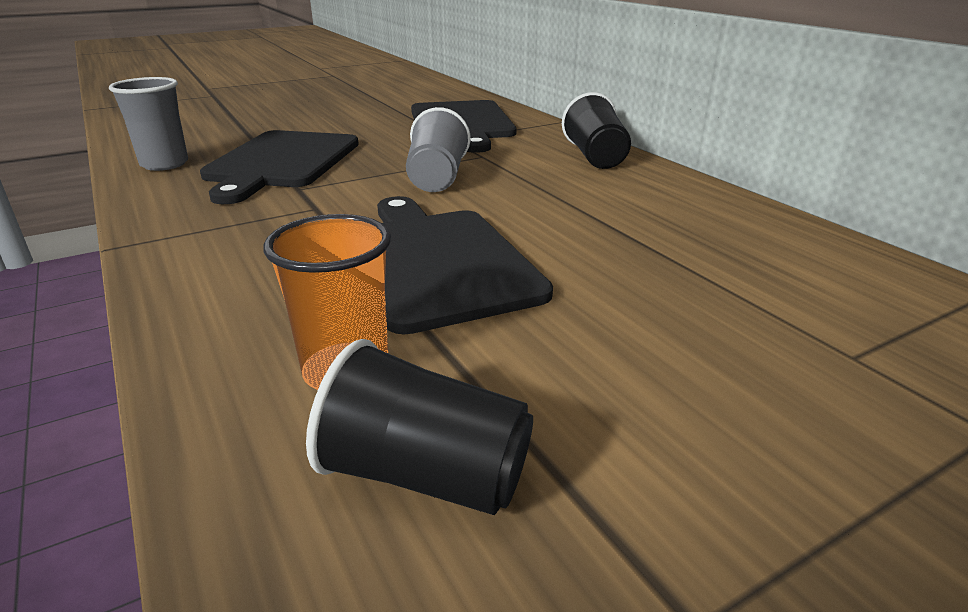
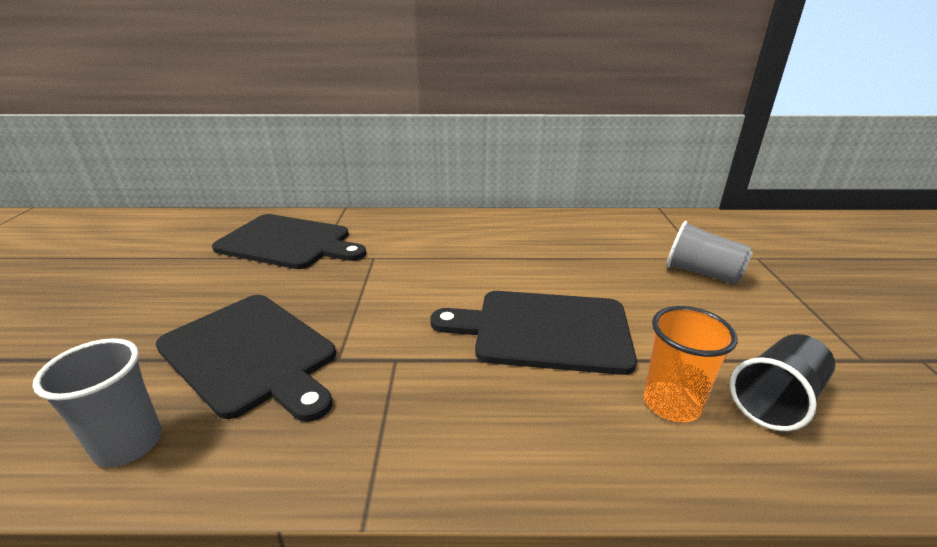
camera: 60 degrees left, 0 degrees up
(437, 178) = (397, 288): grey cup -> grey cup (701, 273)
(595, 157) = (428, 224): black cup -> none

